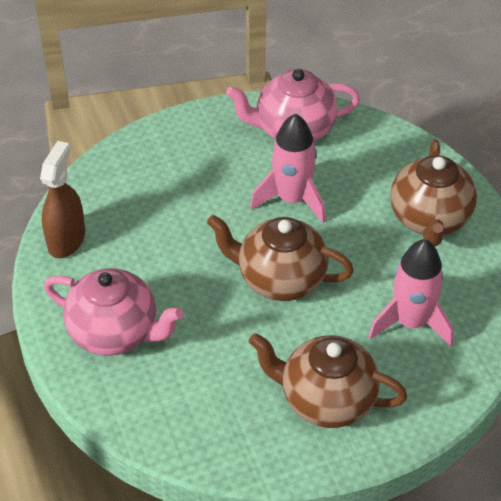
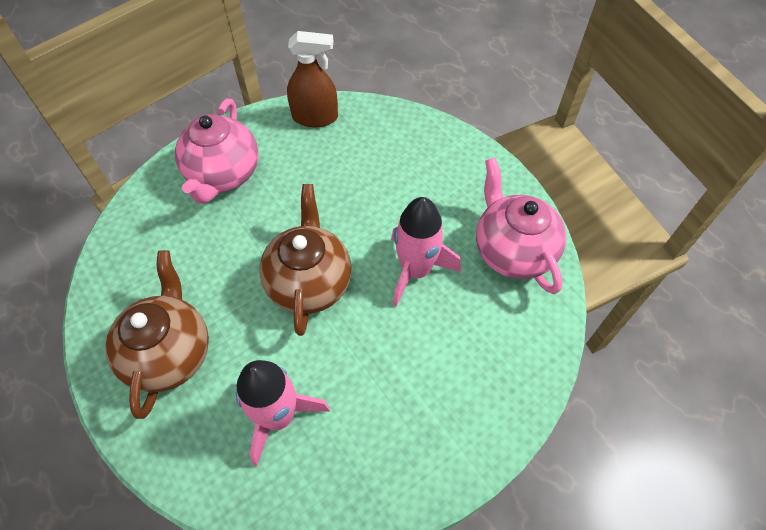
camera: 75 degrees right, 10 degrees up
(429, 219) = (431, 411): brown teapot -> none

